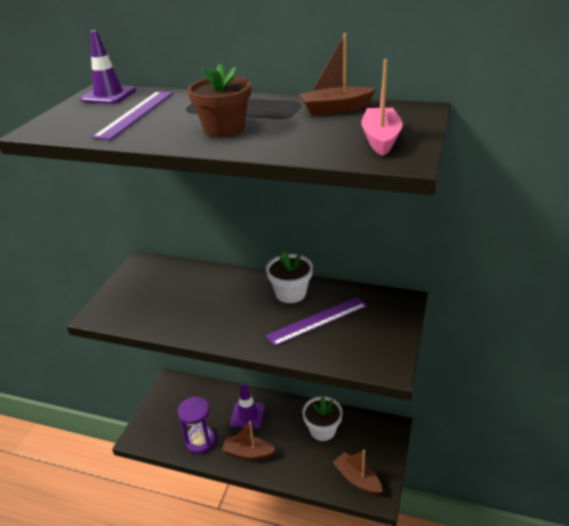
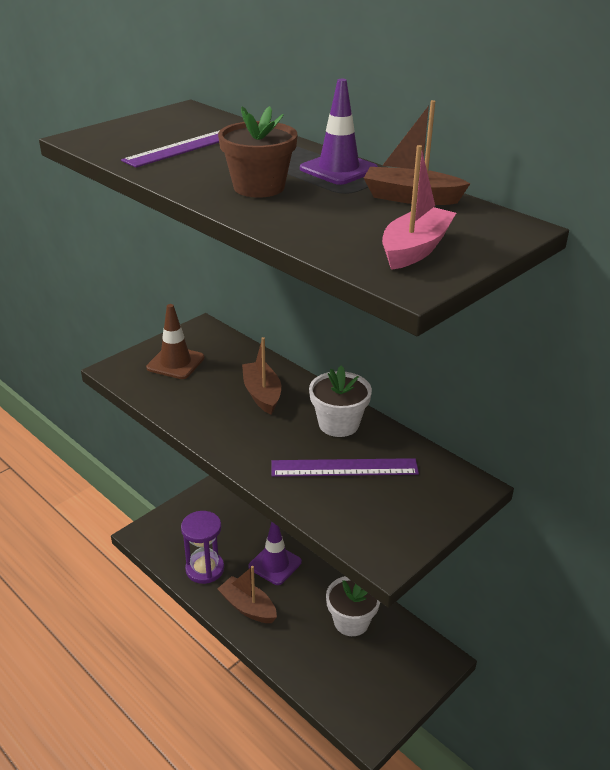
camera: 25 degrees right, 0 degrees up
(108, 95) = (190, 116): purple traffic cone -> purple traffic cone (338, 169)
(140, 294) = (175, 363): none -> brown traffic cone
(357, 479) = (355, 698): brown boat -> brown boat (262, 394)

